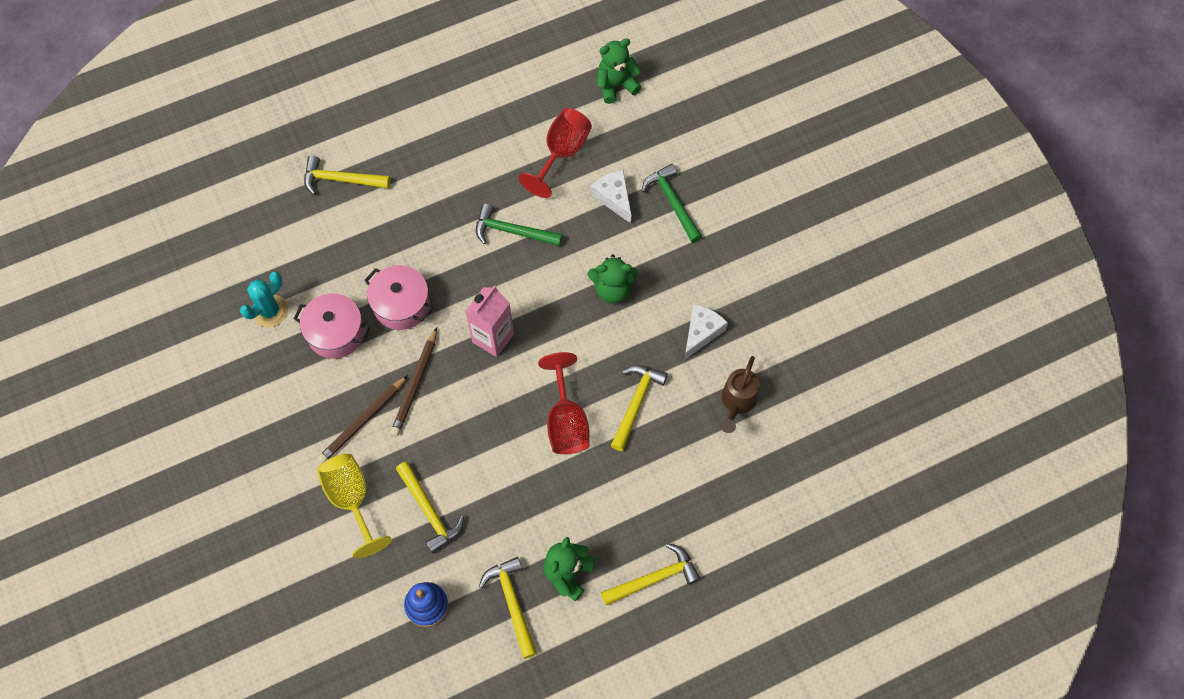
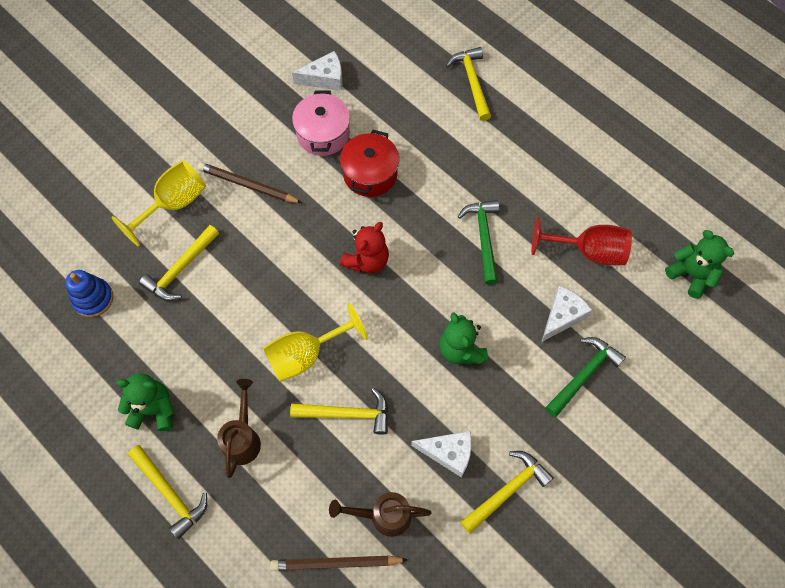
camera: 70 degrees right, 0 degrees up
(270, 311) = (325, 78): turquoise cactus -> white cheese
(401, 305) = (370, 174): pink pot -> red pot
(415, 384) = (297, 213): brown pencil -> brown pencil (336, 563)
(493, 338) = (367, 260): pink carton -> red teddy bear
(512, 603) = (113, 370): yellow hammer -> yellow hammer (507, 490)
(566, 421) = (305, 355): red goblet -> yellow goblet
(625, 499) = (243, 438): none -> brown watering can

